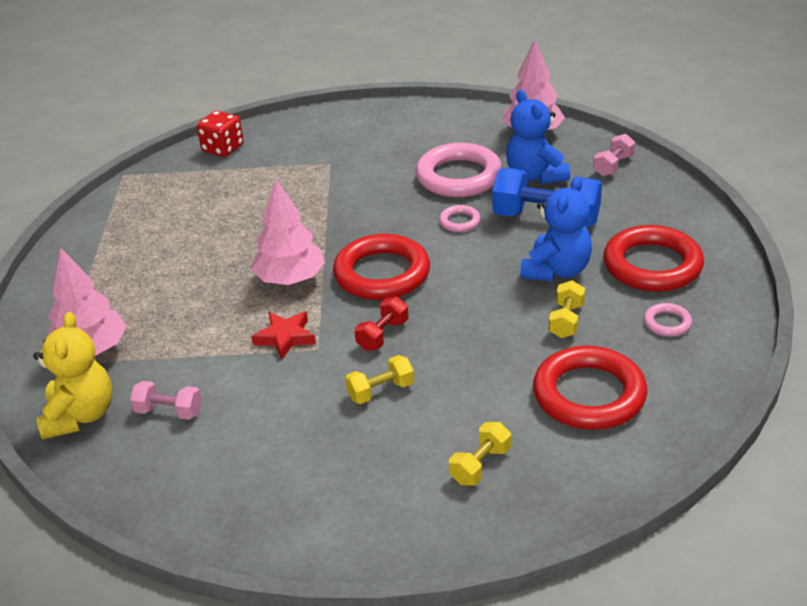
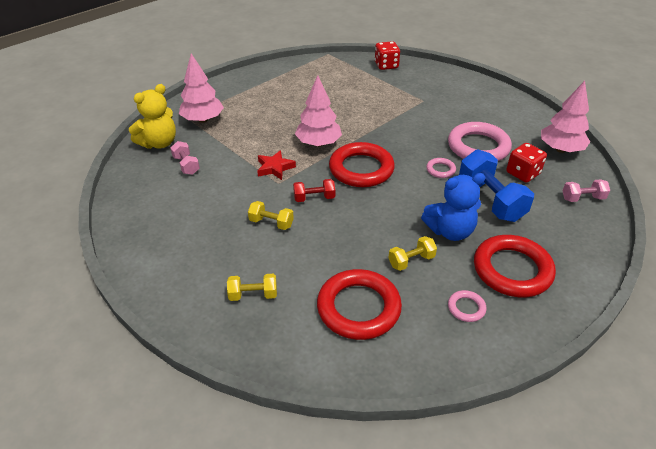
camera: 45 degrees right, 5 degrees up
(535, 176) = (523, 173): blue teddy bear -> red dice

